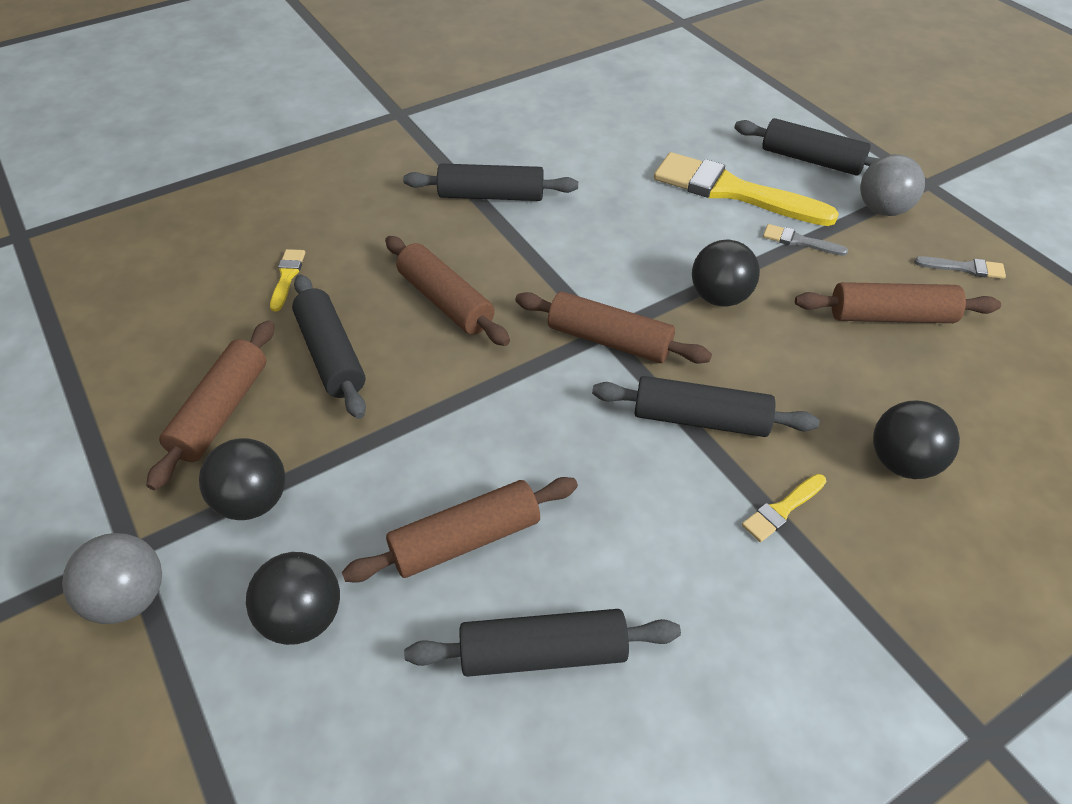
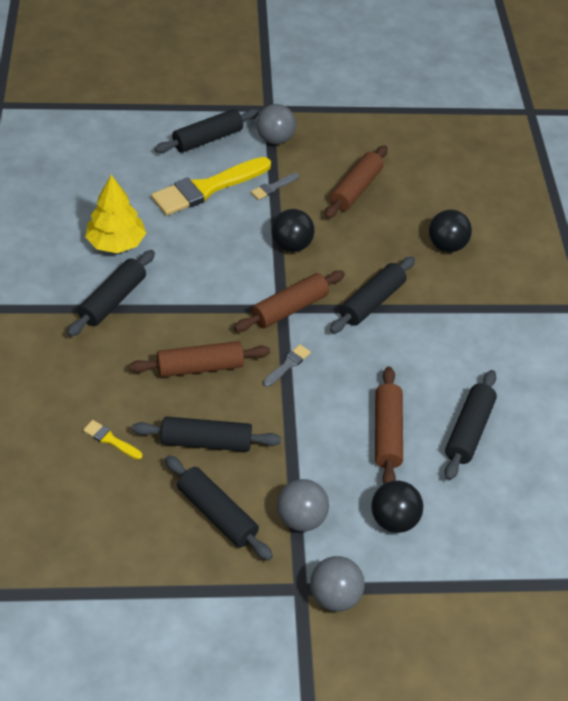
camera: 65 degrees left, 0 degrees up
(221, 411) = (217, 514): brown rolling pin -> black rolling pin
(253, 501) = (301, 518): black ball -> grey ball
(576, 164) = (116, 243): none -> yellow tree
(782, 509) = (445, 303): yellow brush -> none
(964, 268) = (343, 140): grey brush -> grey brush (287, 365)

